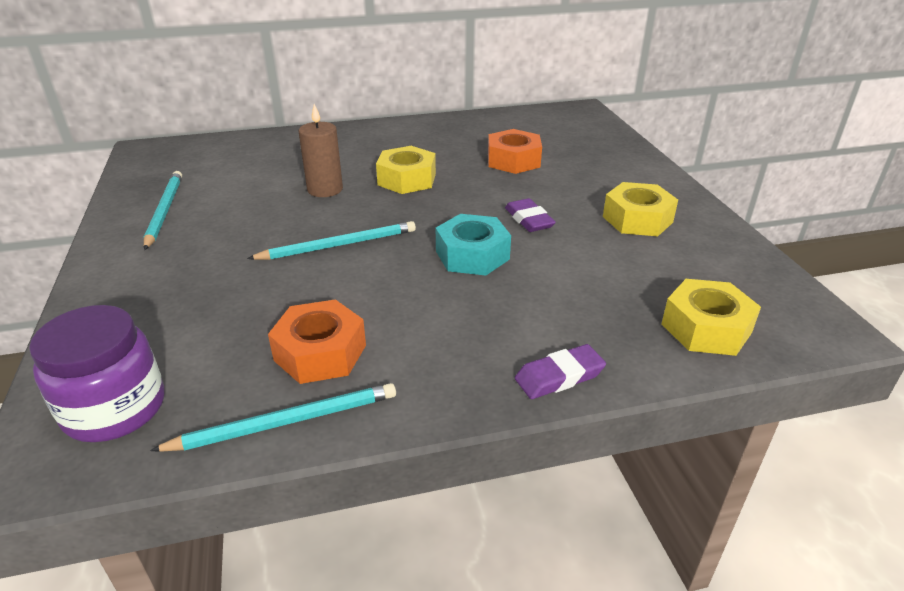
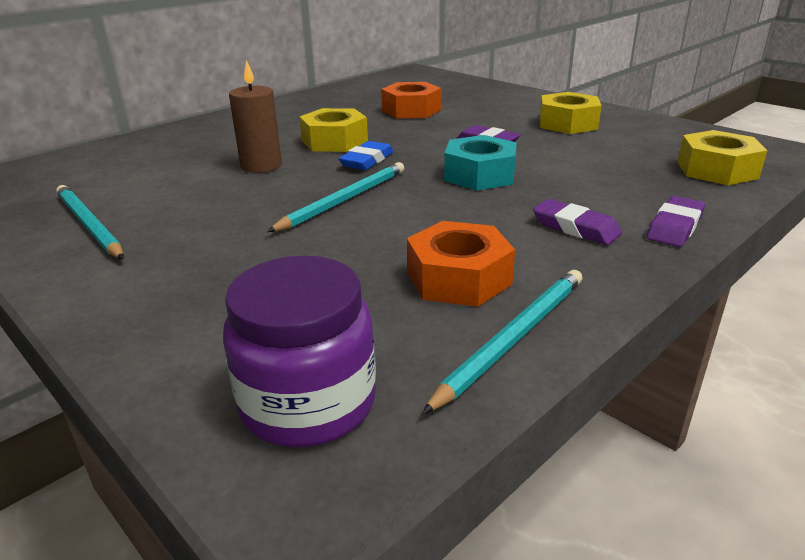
camera: 30 degrees left, 5 degrees down
(404, 209) = (367, 160): none -> blue eraser
(472, 342) = (575, 227): none -> purple eraser

